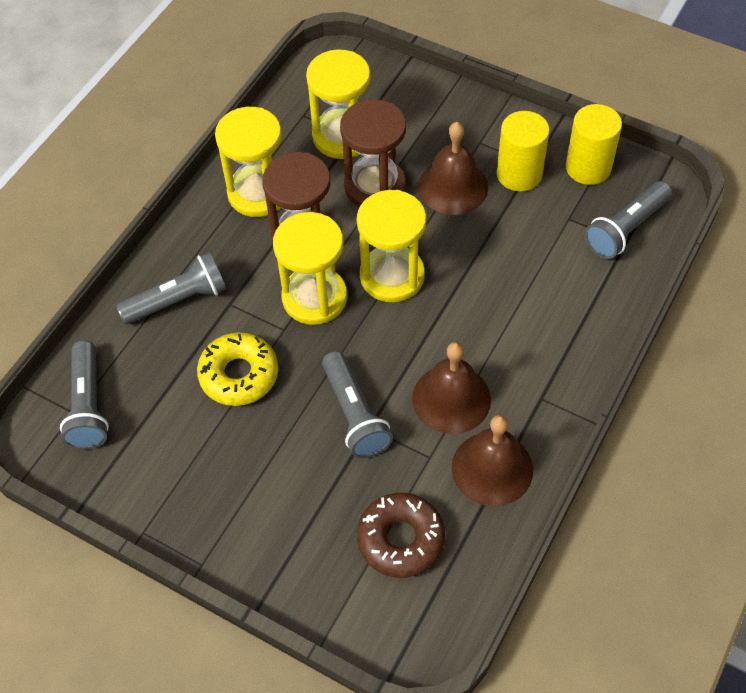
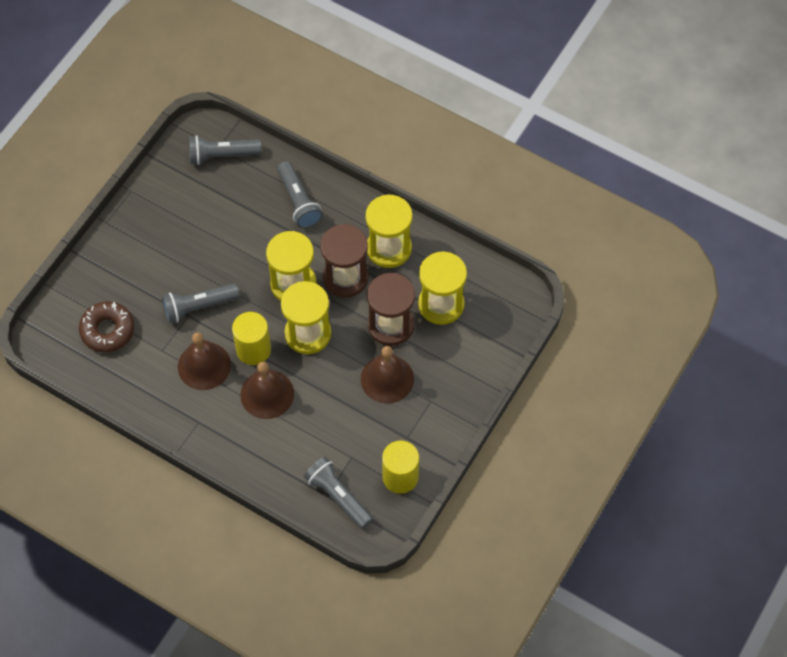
camera: 90 degrees right, 5 degrees up
(239, 375) = (236, 239): yellow donut -> none
(492, 468) = (149, 386): brown bell -> brown bell (267, 394)
(519, 174) = (396, 426): yellow cylinder -> yellow cylinder (253, 350)

